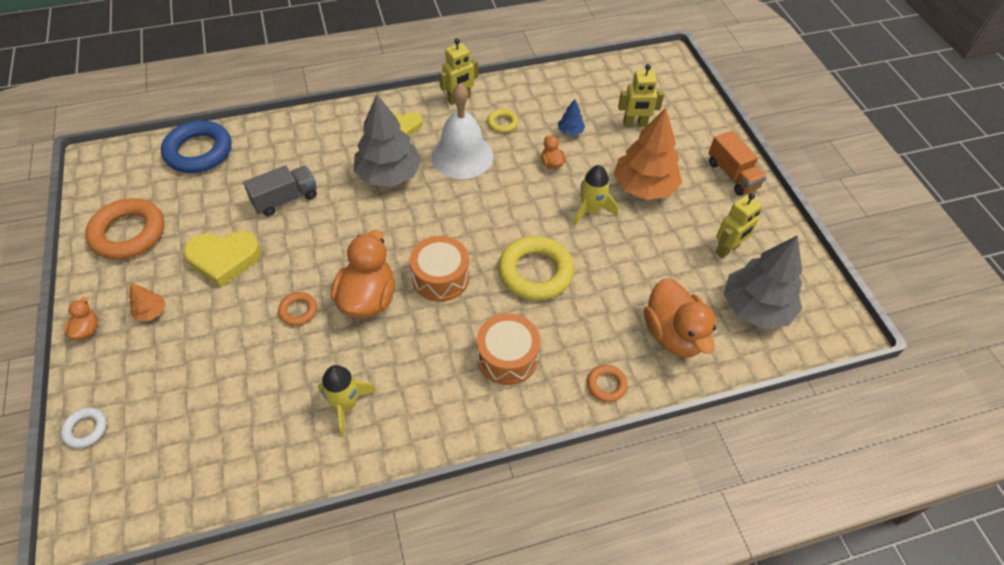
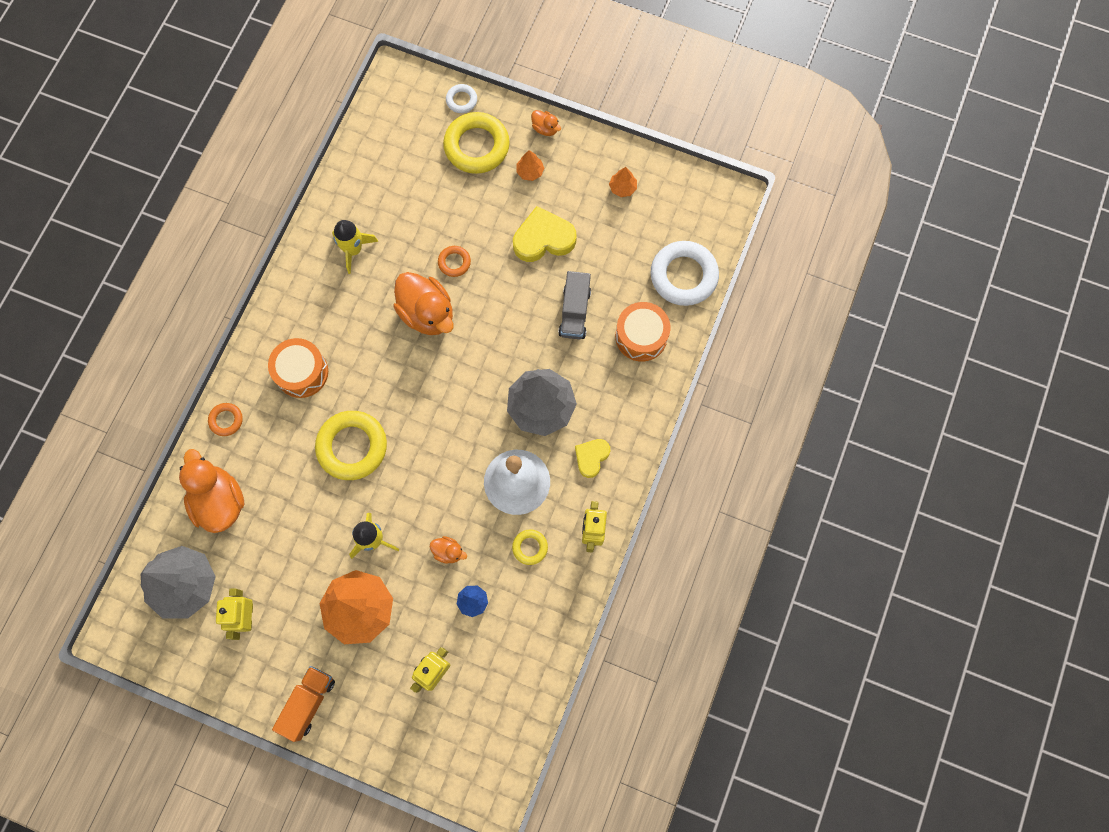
camera: 130 degrees right, 20 degrees up
(128, 233) = (622, 188): orange ring -> orange tree
(144, 376) = (477, 146): none -> yellow ring
(199, 151) = (683, 276): blue ring -> white ring
(224, 259) = (543, 239): yellow heart -> yellow heart turned 45 degrees clockwise
(440, 277) = (404, 375): orange drum -> orange drum (641, 336)
(673, 334) = (219, 501): orange duck -> orange duck turned 45 degrees clockwise
(732, 175) = (308, 703): orange truck -> orange truck turned 105 degrees clockwise

